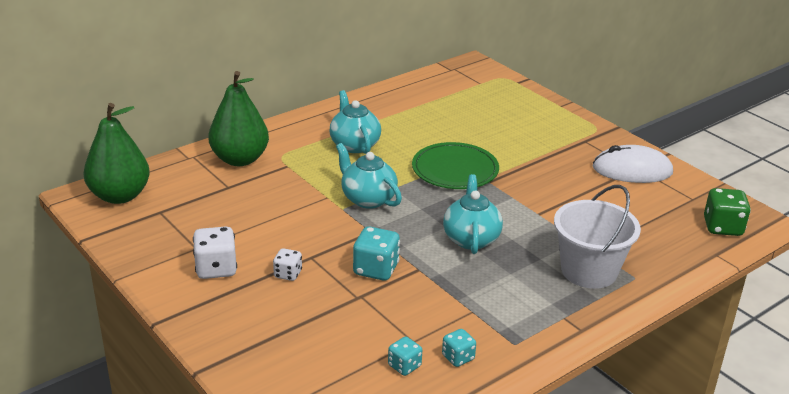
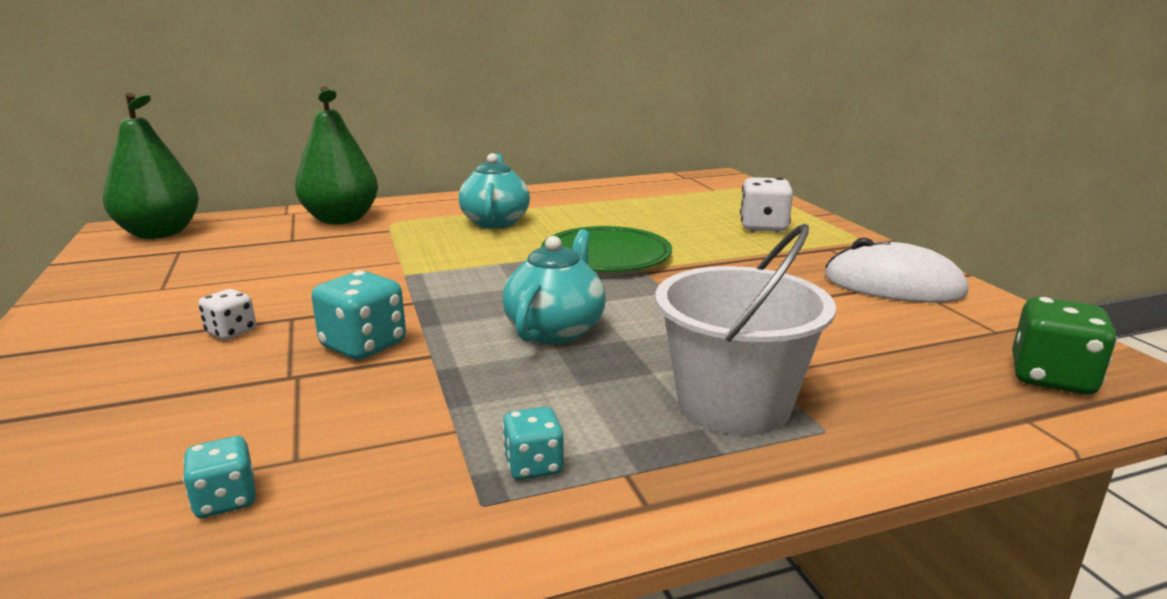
camera: 20 degrees right, 10 degrees down
(216, 269) = (148, 312): white dice -> white dice (763, 227)
(368, 199) = (451, 269): turquoise teapot -> none
(458, 357) = (342, 507): turquoise dice -> turquoise dice (533, 466)

